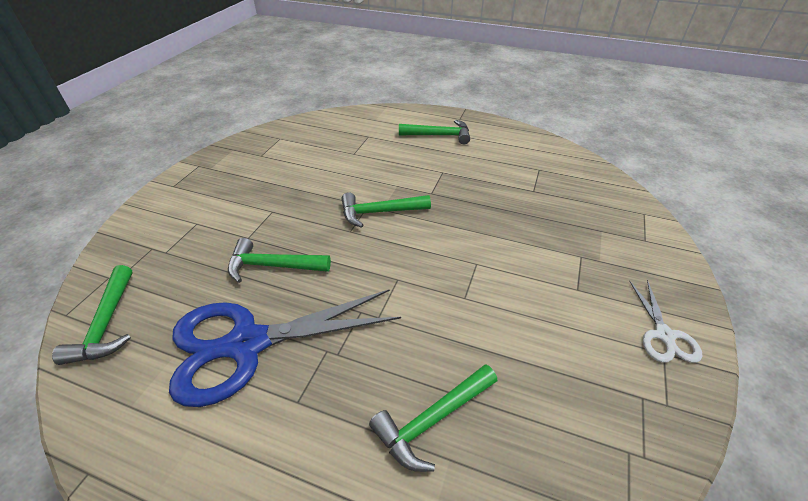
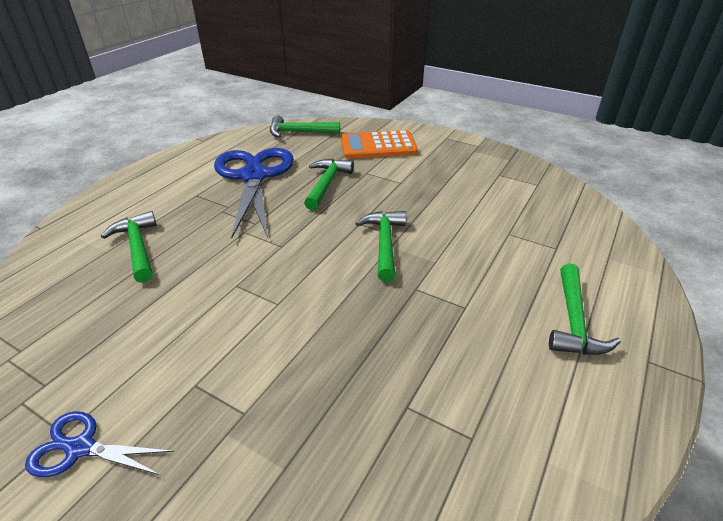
camera: 100 degrees right, 5 degrees down
(180, 235) = (378, 146): none -> orange calculator
(664, 335) = (81, 448): white scissors -> blue scissors

